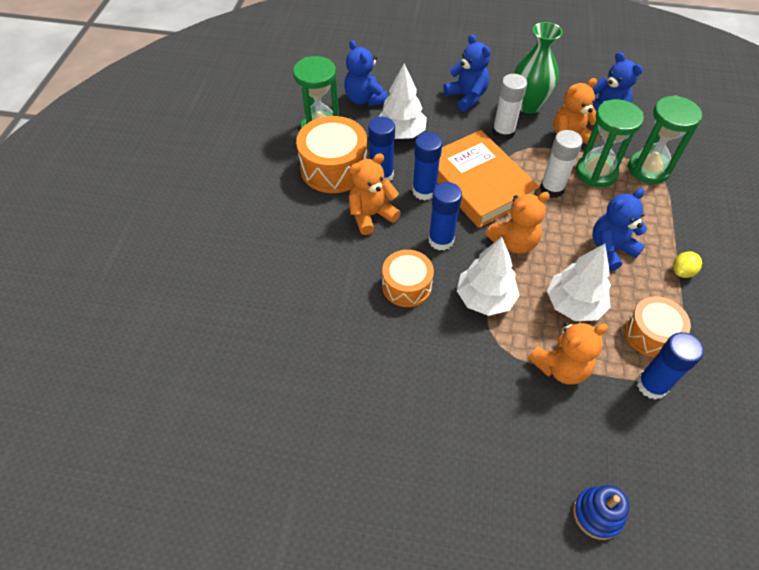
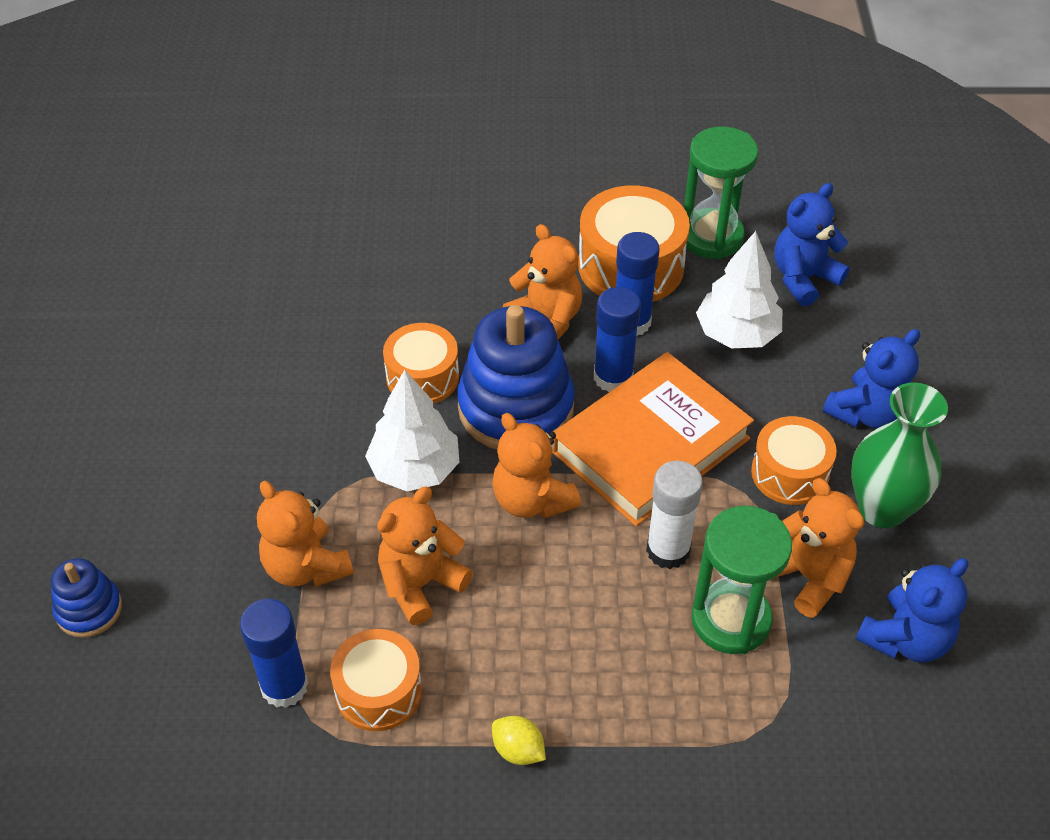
camera: 80 degrees right, 5 degrees down
(441, 240) = (516, 407): blue glue stick -> blue stacking toy
(503, 132) = (790, 473): white glue stick -> orange drum
(574, 305) = (420, 584): white tree -> orange teddy bear
(610, 249) = (545, 638): blue teddy bear -> none
(648, 169) = (768, 711): green hourglass -> none

